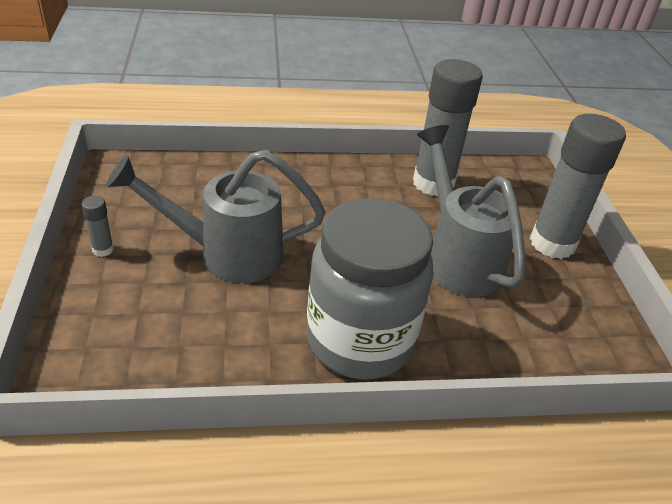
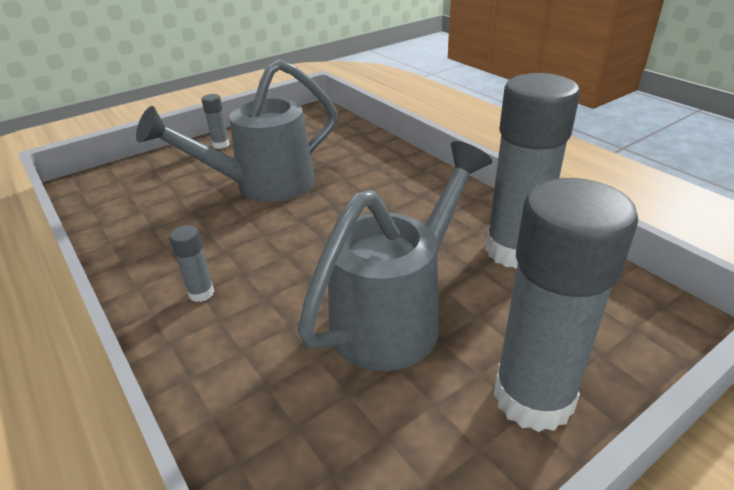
camera: 65 degrees right, 5 degrees down
(226, 253) = (261, 186): grey watering can -> grey watering can turned 90 degrees counterclockwise
(360, 340) = (201, 293): grey jar -> grey glue stick

